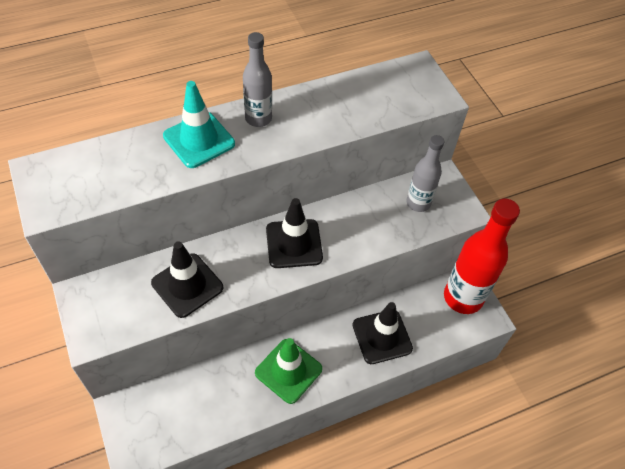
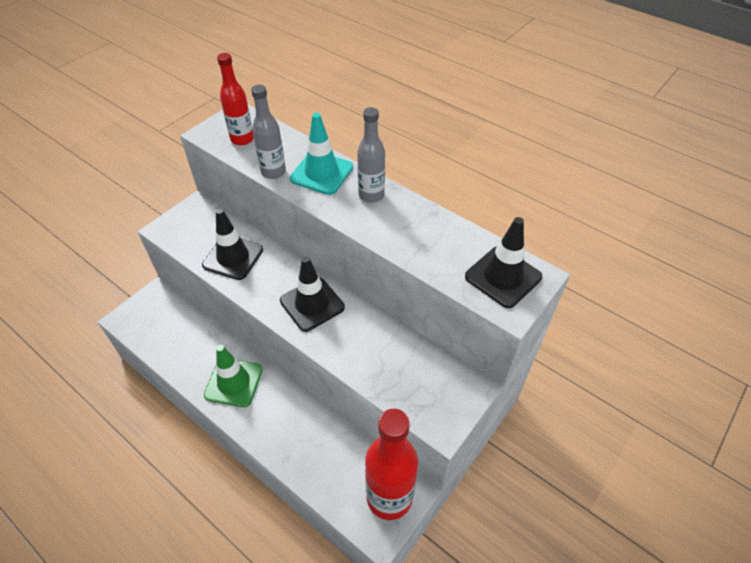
camera: 65 degrees right, 5 degrees down
(88, 181) = (242, 139): none -> red bottle
(382, 336) = (303, 440): black traffic cone -> black traffic cone (503, 277)
(418, 203) = (422, 379): grey bottle -> grey bottle (273, 172)

